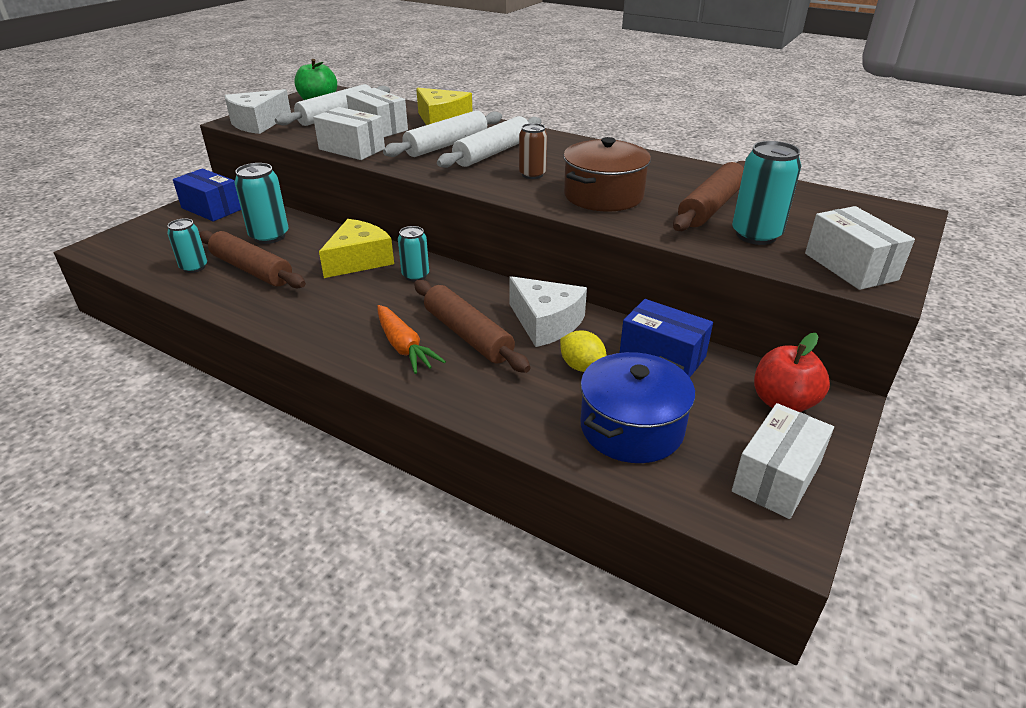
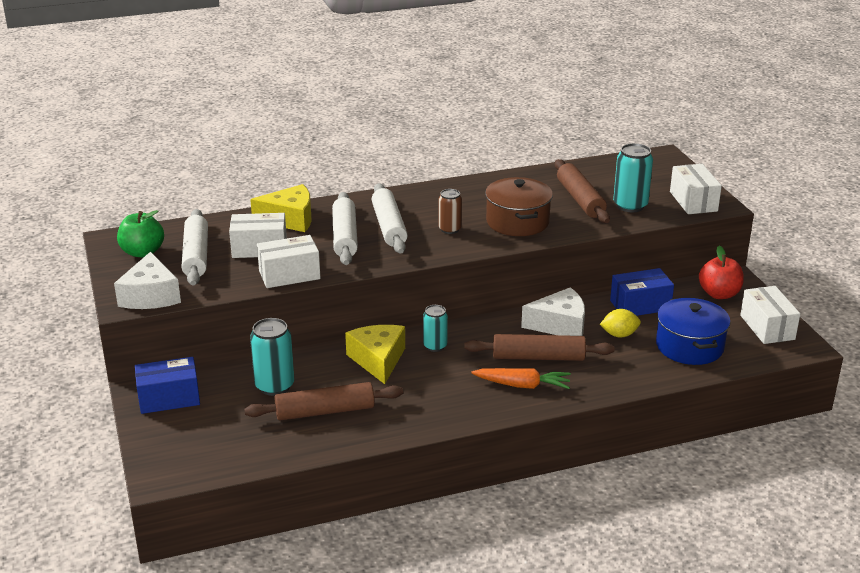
camera: 50 degrees left, 5 degrees down
(194, 267) = (280, 437): turquoise can -> none
(850, 266) = (693, 201): white box -> white box turned 60 degrees clockwise

